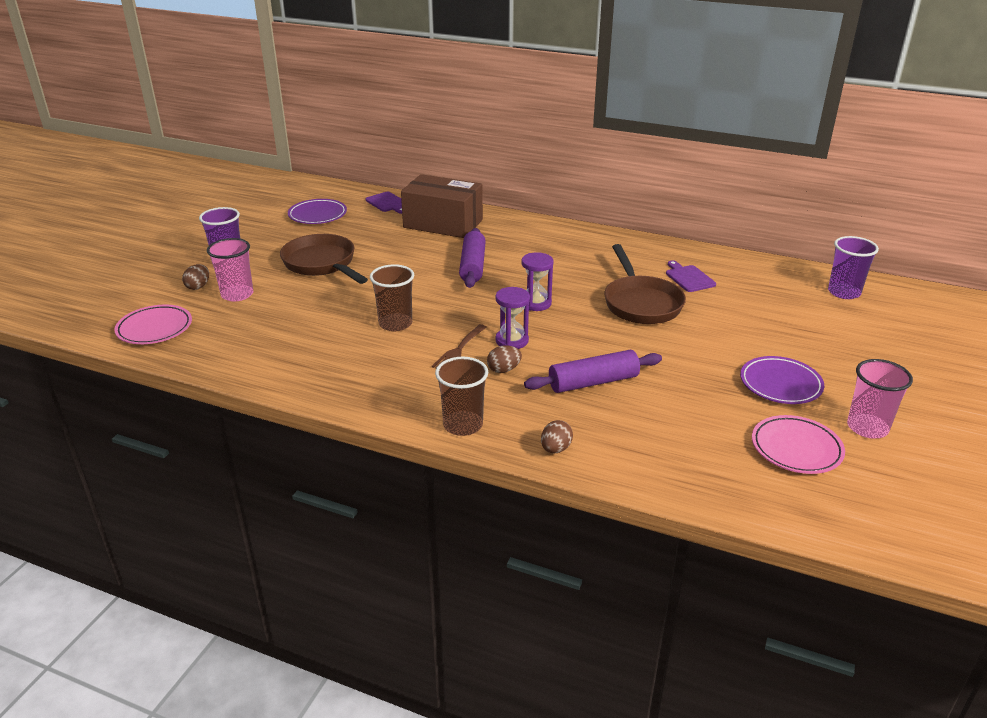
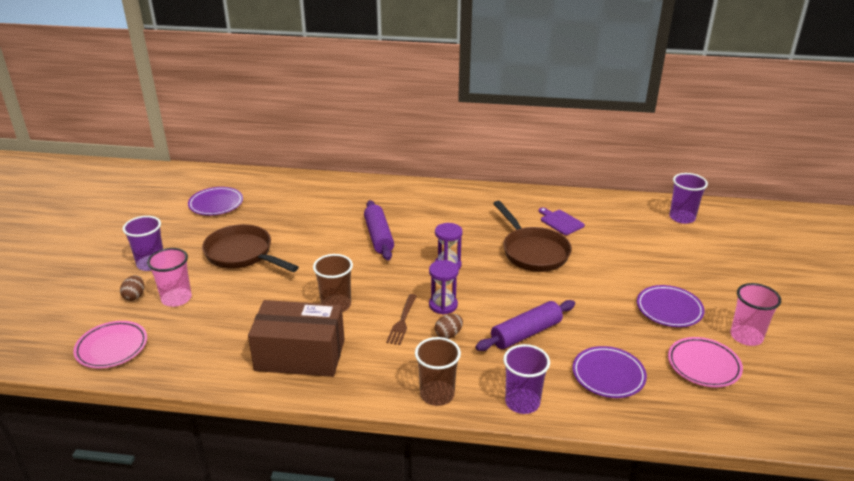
camera: 15 degrees left, 0 degrees up
(387, 203) = (275, 183): purple cutting board -> none
(443, 223) = (334, 197): brown box -> brown box (300, 355)
(555, 449) = (522, 402): brown egg -> purple cup
(671, 439) = (608, 375): none -> purple plate

